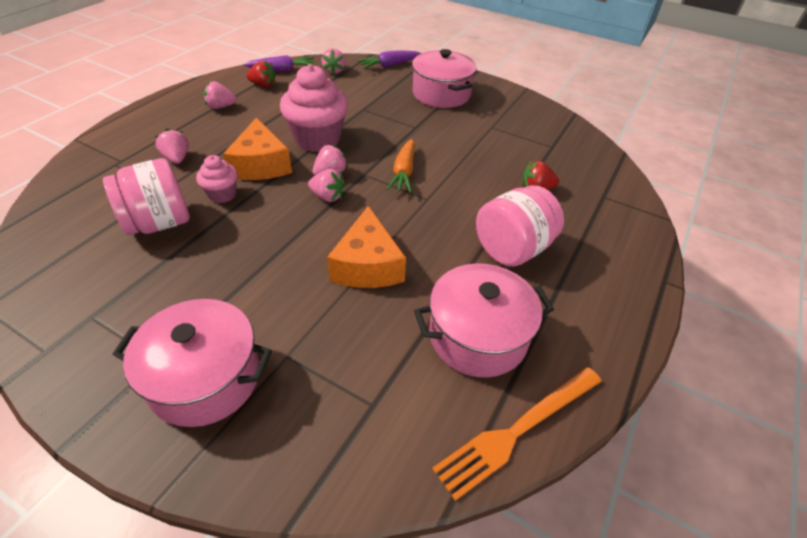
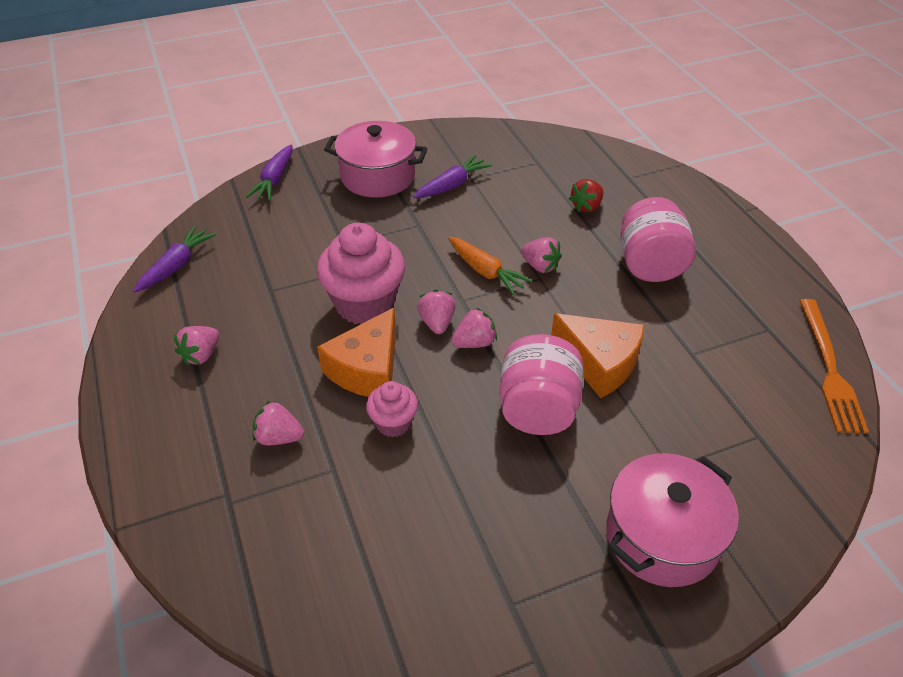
camera: 50 degrees left, 0 degrees up
(159, 223) = (397, 496): pink jar -> pink jar (537, 409)
(261, 165) = (367, 369): orange cheese -> orange cheese turned 90 degrees clockwise
(263, 85) = (193, 297): red strawberry -> none
(334, 71) = (233, 225): pink strawberry -> pink strawberry (540, 266)
(473, 123) = (452, 185): none -> purple carrot
(477, 336) = (730, 340): pink pot -> none

